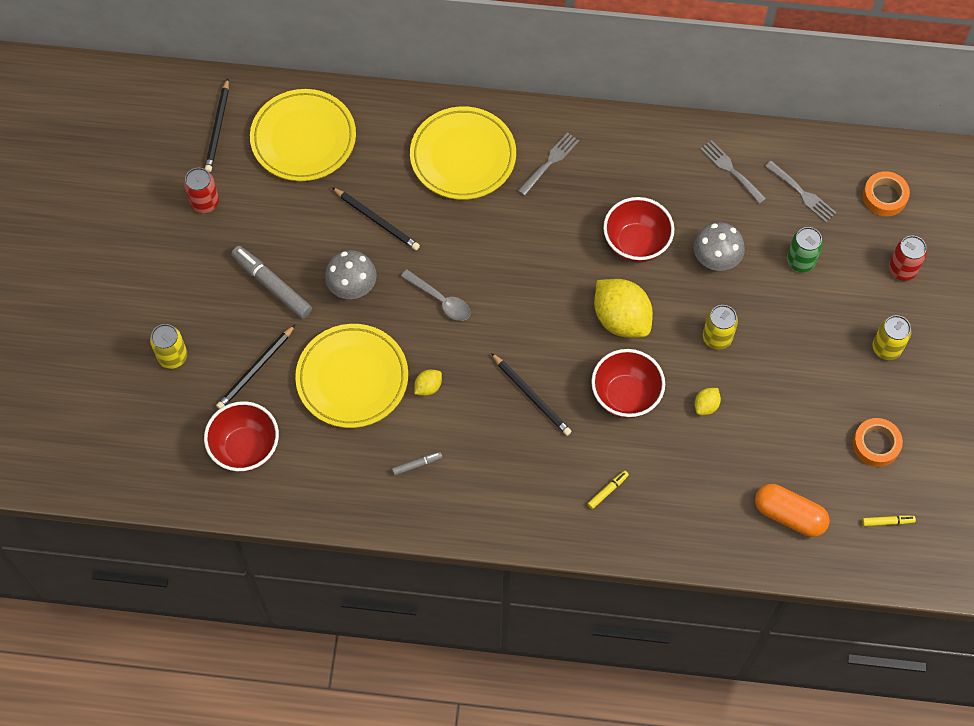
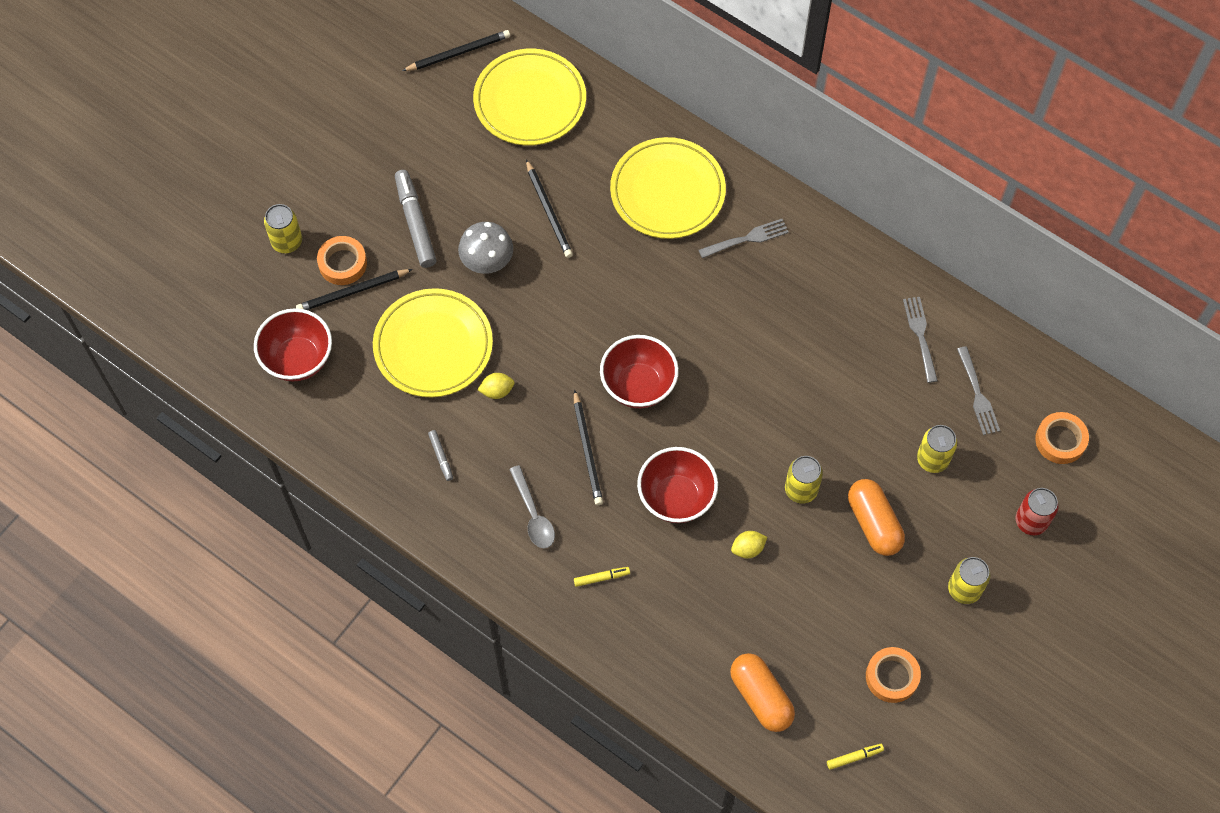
camera: 30 degrees right, 0 degrees up
(205, 202) = (403, 116): red can -> none
(218, 128) = (458, 53): black pencil -> black pencil turned 150 degrees counterclockwise
(232, 350) = (342, 263): none -> orange tape
(417, 464) = (441, 457): grey marker -> grey marker turned 60 degrees clockwise
(440, 300) = (560, 316): grey spoon -> grey spoon (533, 515)
(621, 319) = (719, 423): yellow lemon -> none
(636, 244) = (780, 359): red bowl -> red bowl (638, 385)
(716, 258) = (849, 413): grey mushroom -> none
(788, 334) = (873, 523): none -> orange capsule
(800, 261) = (932, 459): green can -> yellow can
(887, 522) = (854, 757): yellow marker -> yellow marker turned 45 degrees counterclockwise

